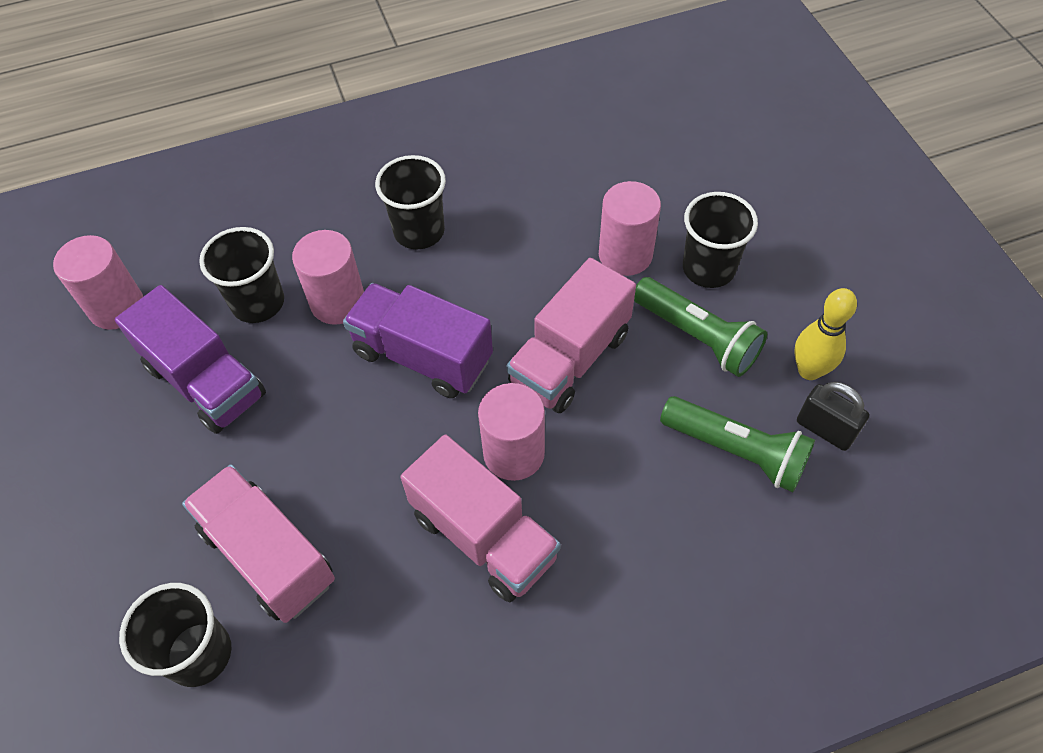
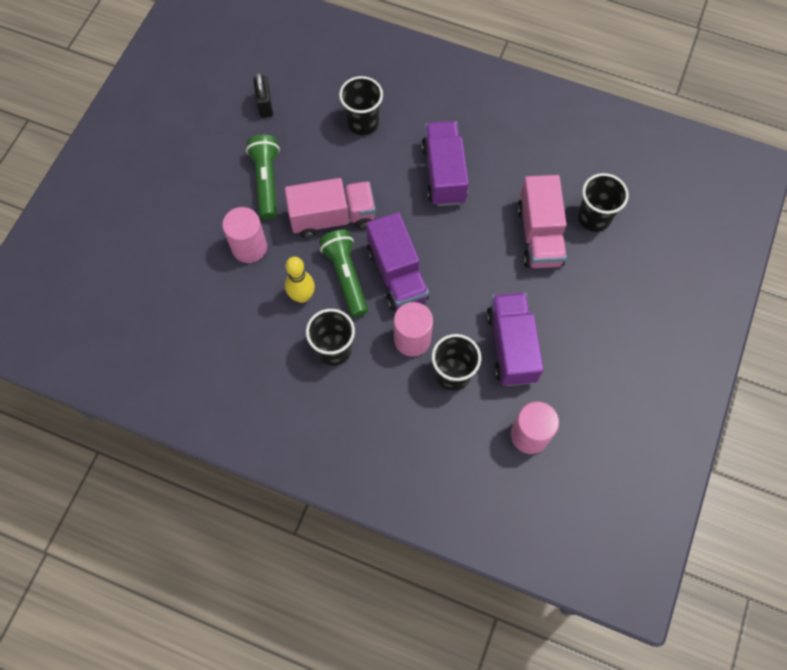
camera: 140 degrees left, 10 degrees up
(484, 536) = (444, 174): pink truck -> purple truck
(514, 453) = (399, 196): pink cylinder -> none
(708, 268) = (221, 208): black cup -> black cup (362, 122)
(736, 451) = (309, 125): green flashlight -> green flashlight (346, 276)
(809, 370) = (240, 130): yellow bowling pin -> yellow bowling pin (302, 296)

